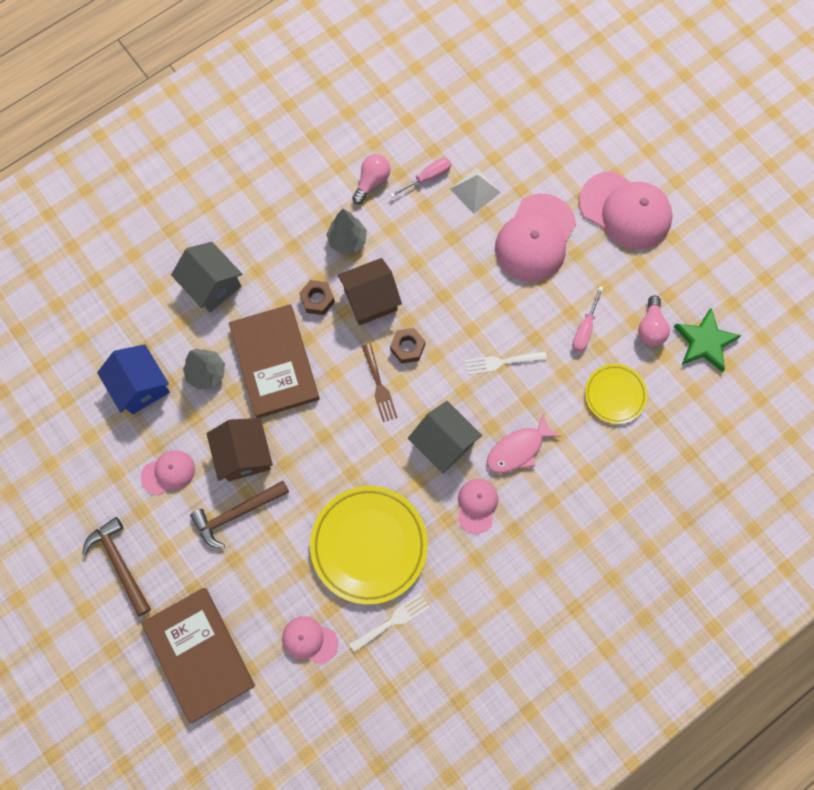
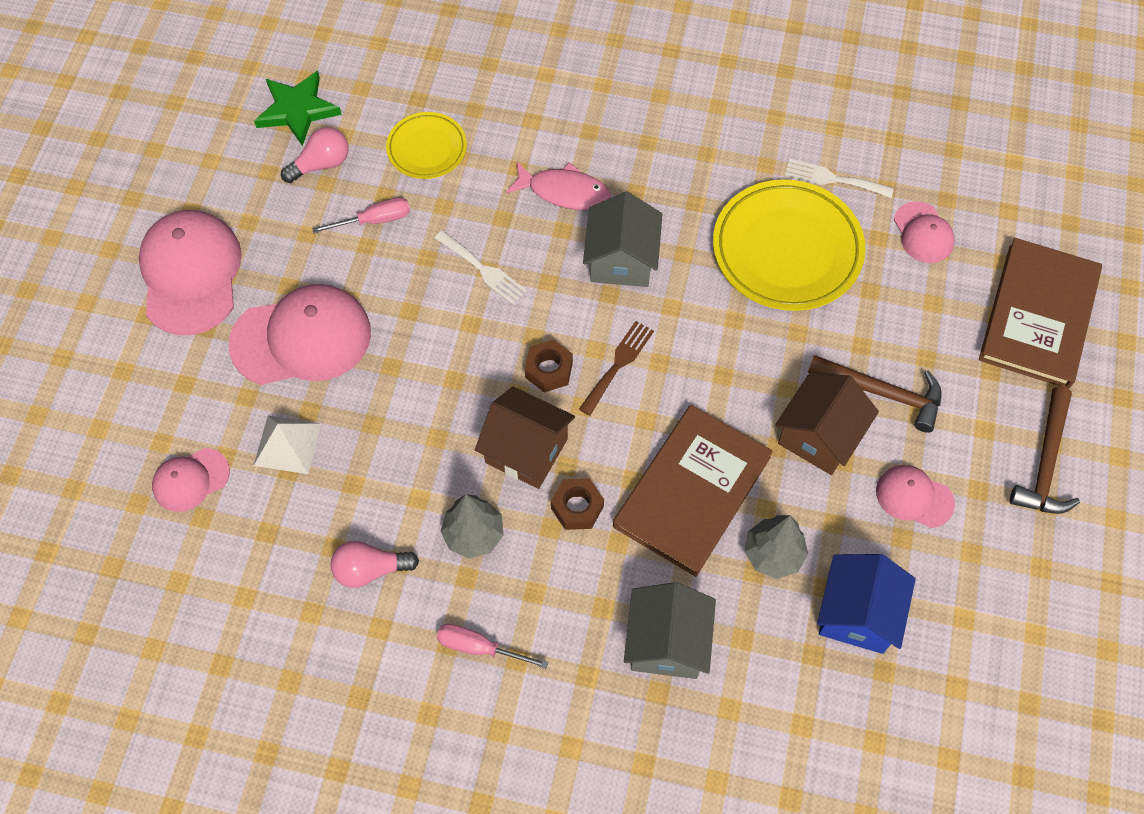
camera: 130 degrees left, 10 degrees down
(427, 177) = (312, 509): pink screwdriver -> pink screwdriver (479, 647)
(477, 505) = (655, 187): pink cap -> pink cap (190, 480)

